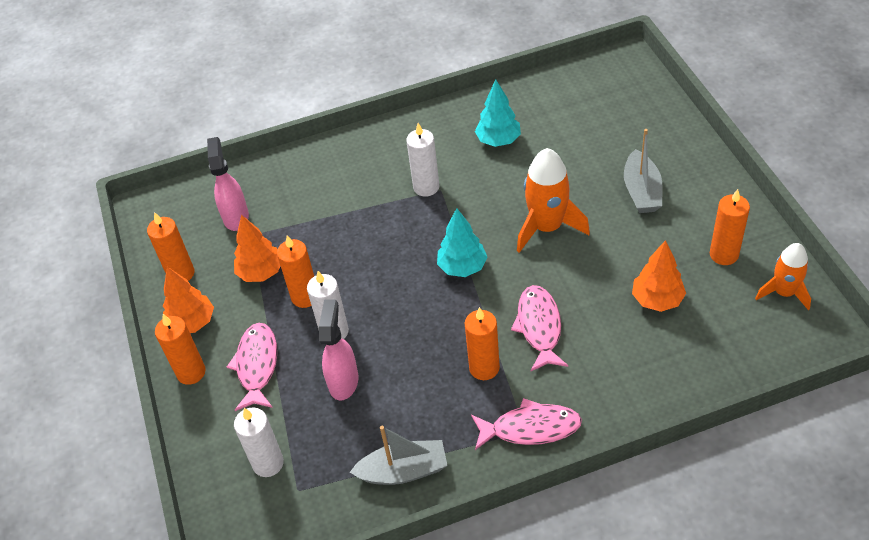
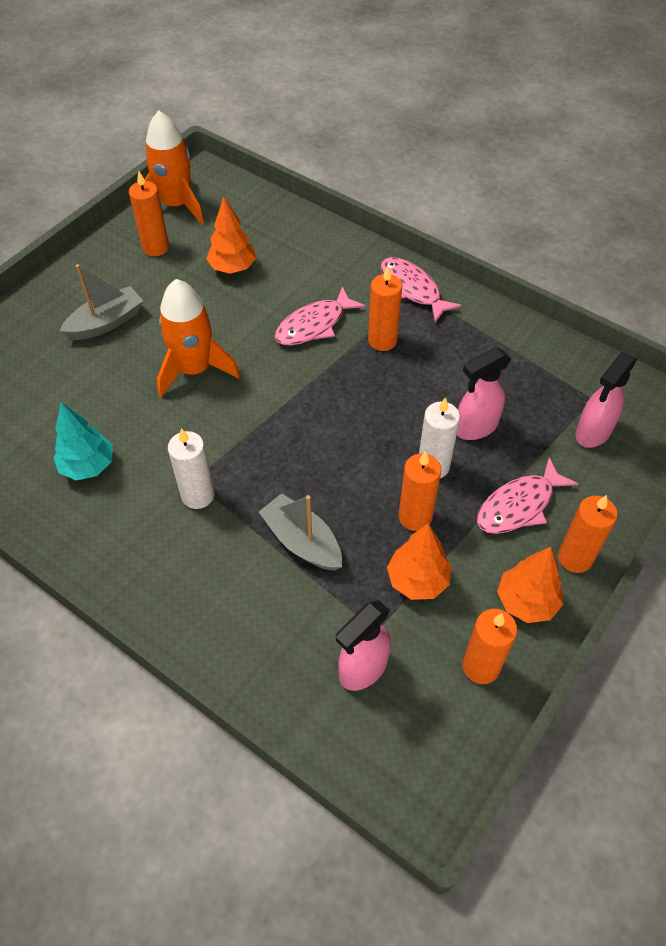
camera: 130 degrees left, 5 degrees up
(268, 463) = (592, 432): white candle -> pink spray bottle
(403, 471) = (514, 343): grey boat -> grey boat (302, 541)
(462, 267) = (286, 408): turquoise tree -> none
(783, 293) = (176, 205): orange rocket -> orange rocket, size x1.55

